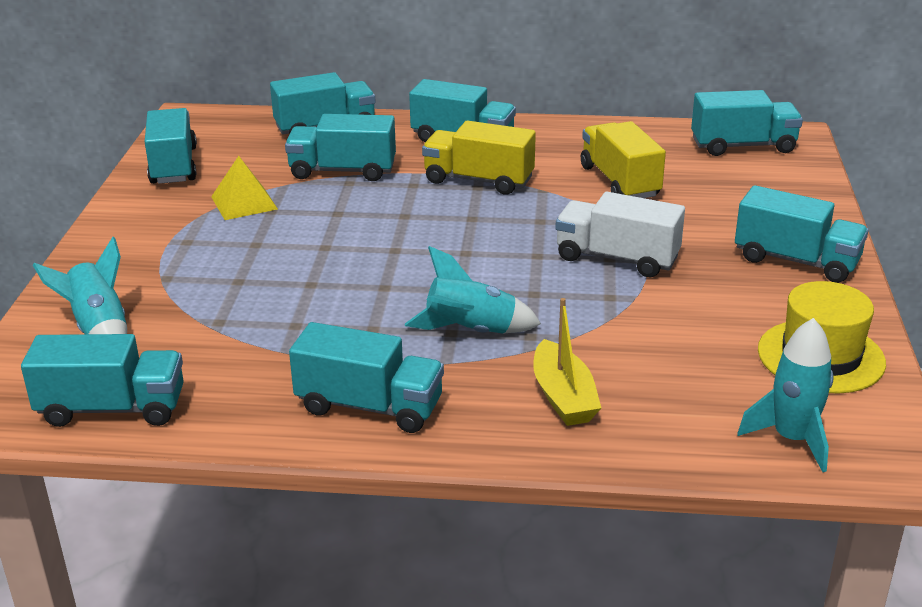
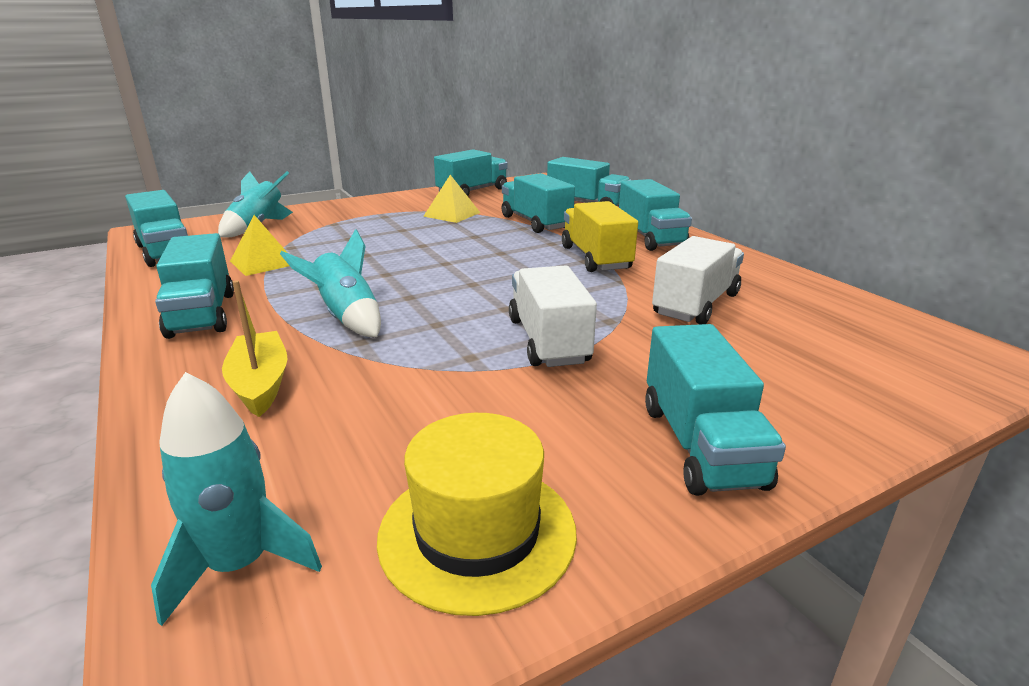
camera: 55 degrees right, 5 degrees down
(251, 348) = (263, 262): none -> yellow pyramid
(563, 397) = (260, 384): yellow boat -> yellow boat turned 120 degrees clockwise
(619, 182) = (696, 304): yellow truck -> white truck
(743, 146) = (901, 340): turquoise truck -> none

